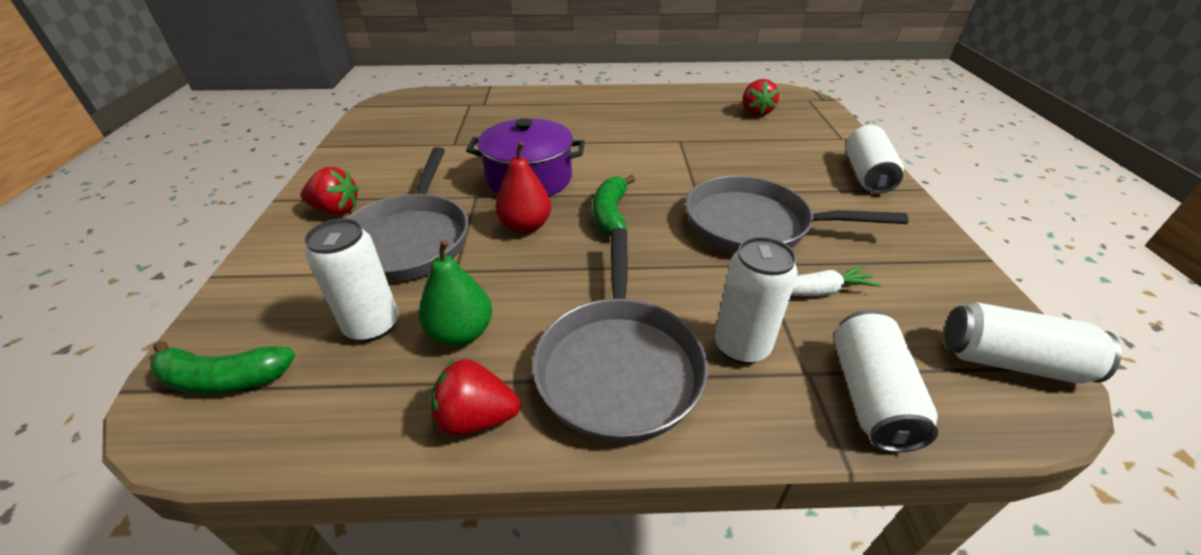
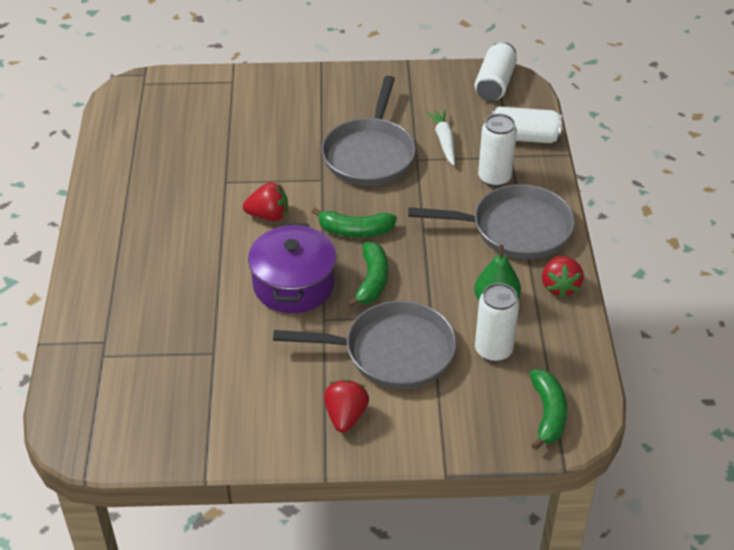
camera: 90 degrees left, 5 degrees up
(525, 226) = (372, 281): red pear -> green banana
(756, 112) = (168, 123): red strawberry -> red strawberry (268, 215)
(866, 175) = (299, 83): white can -> none

